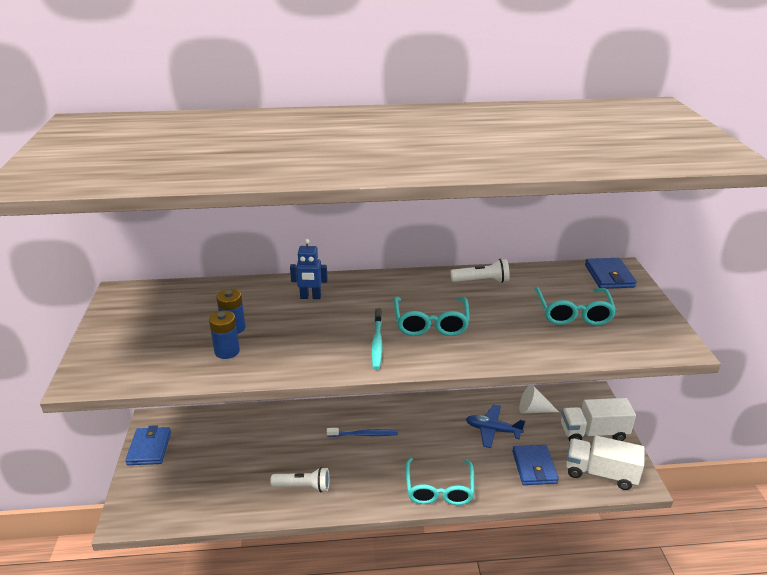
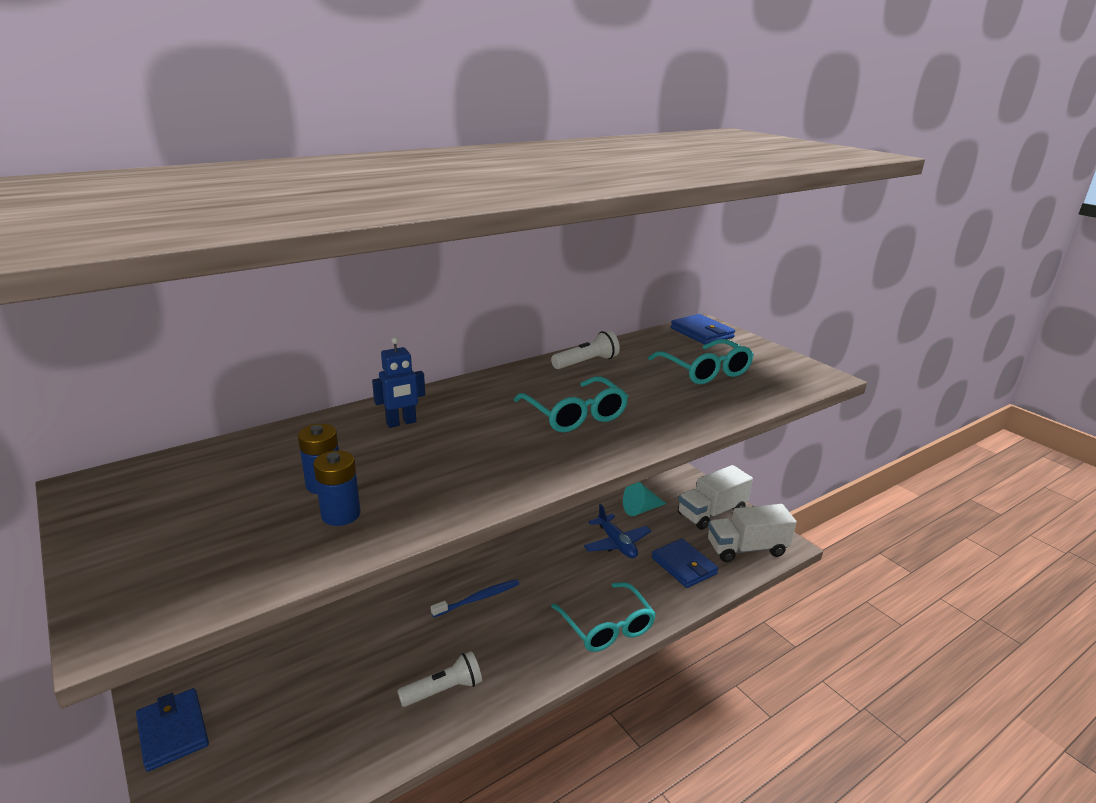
camera: 30 degrees left, 5 degrees down
(377, 343) = (534, 450): turquoise toothbrush -> none
(493, 430) = (616, 543): blue plane -> blue plane turned 105 degrees counterclockwise
(533, 410) = (641, 509): white cone -> turquoise cone

